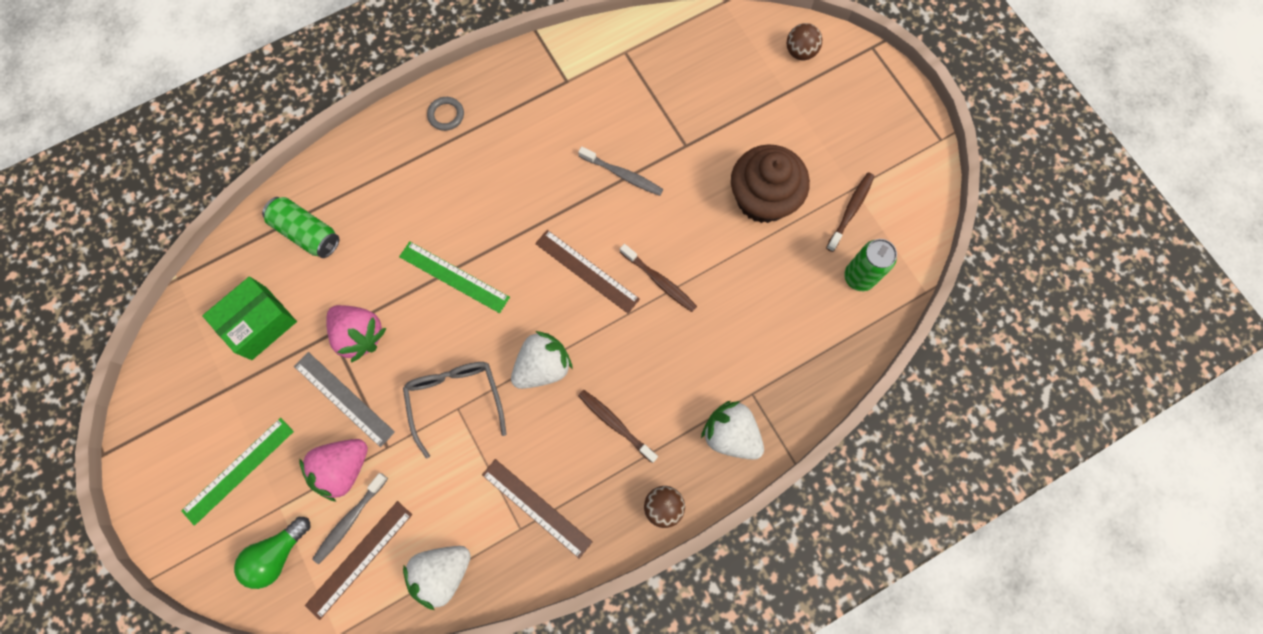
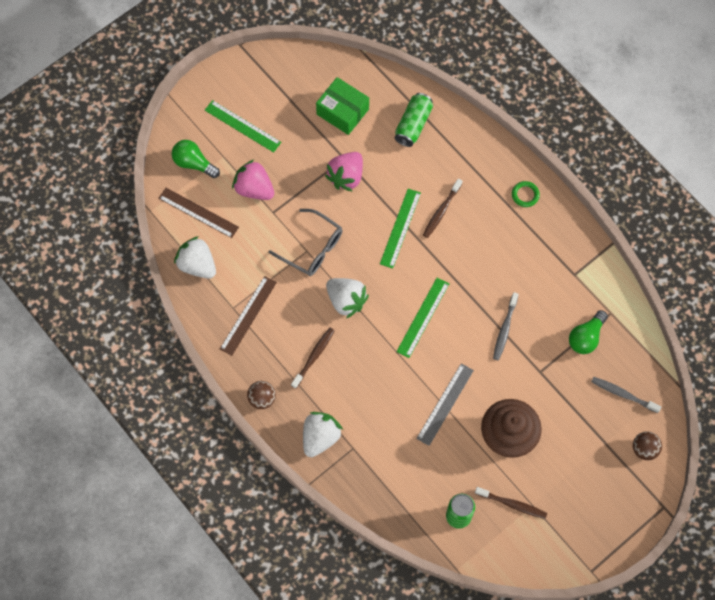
camera: 80 degrees right, 5 degrees down
(344, 398) = (301, 177): grey ruler -> grey ruler (445, 404)
(350, 520) = (222, 201): grey toothbrush -> grey toothbrush (623, 394)
(446, 115) = (525, 195): grey ring -> green ring
(455, 400) = (312, 248): grey glasses -> grey glasses turned 60 degrees clockwise
(586, 271) = (422, 317): brown ruler -> green ruler
(651, 85) = (586, 337): none -> green light bulb
(659, 281) = (425, 370): brown toothbrush -> brown toothbrush (441, 211)

